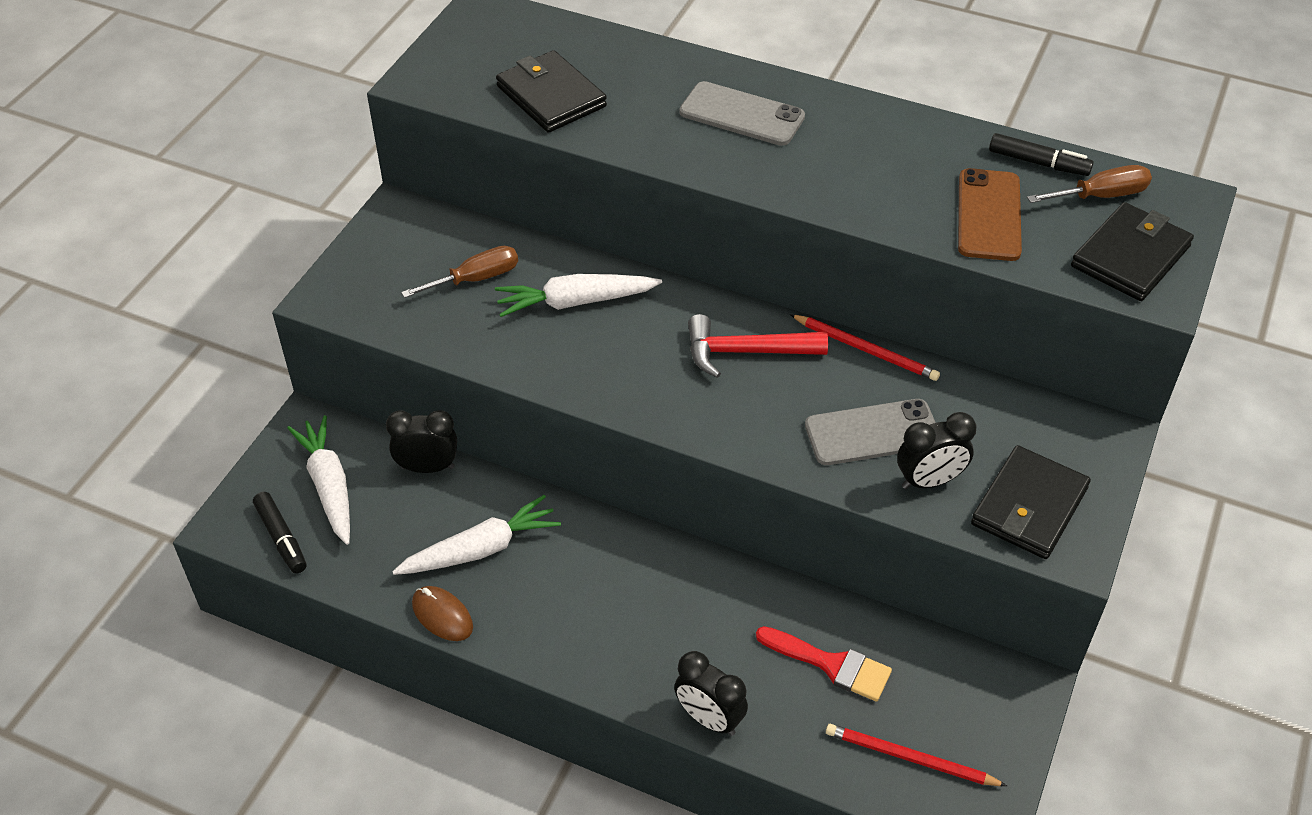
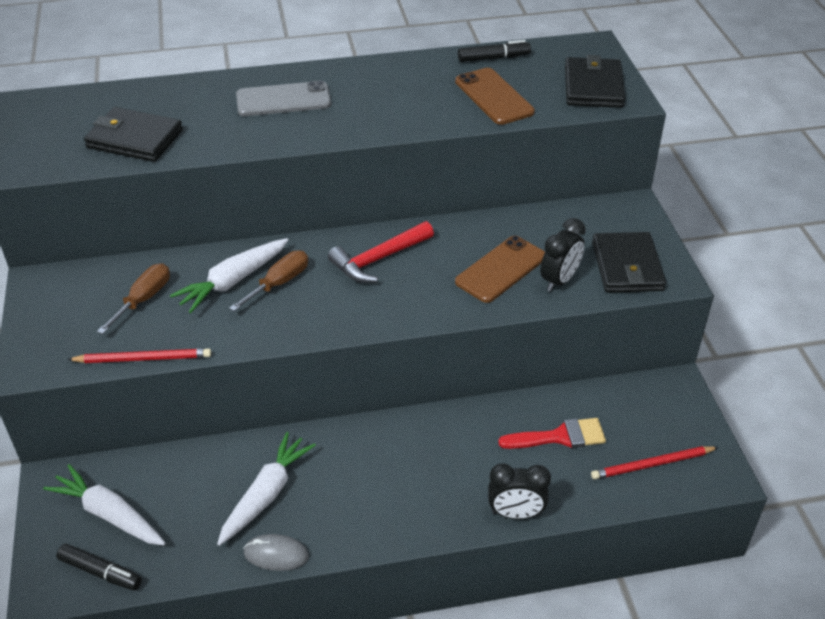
camera: 35 degrees left, 5 degrees down
(427, 467) = (178, 461): black clock -> none
(442, 616) = (276, 555): brown mouse -> grey mouse
(866, 350) = (452, 224): red pencil -> red pencil (143, 358)
(872, 433) = (501, 269): grey phone -> brown phone
(1101, 196) = (545, 62): brown screwdriver -> brown screwdriver (279, 283)

